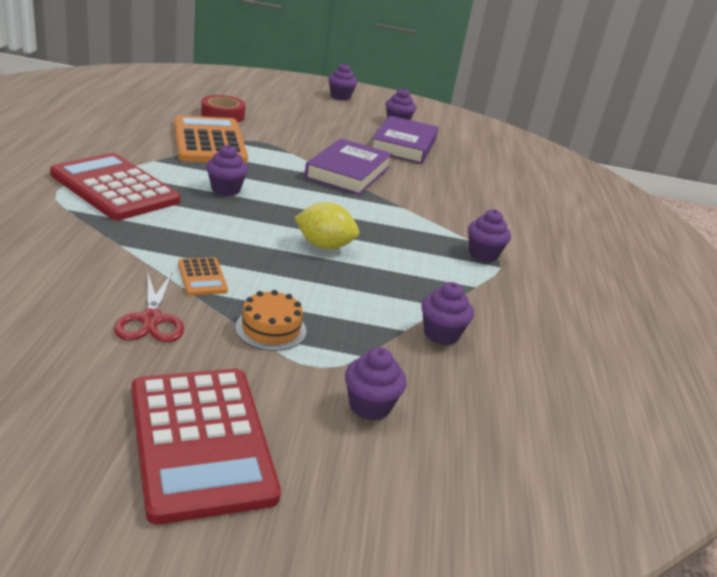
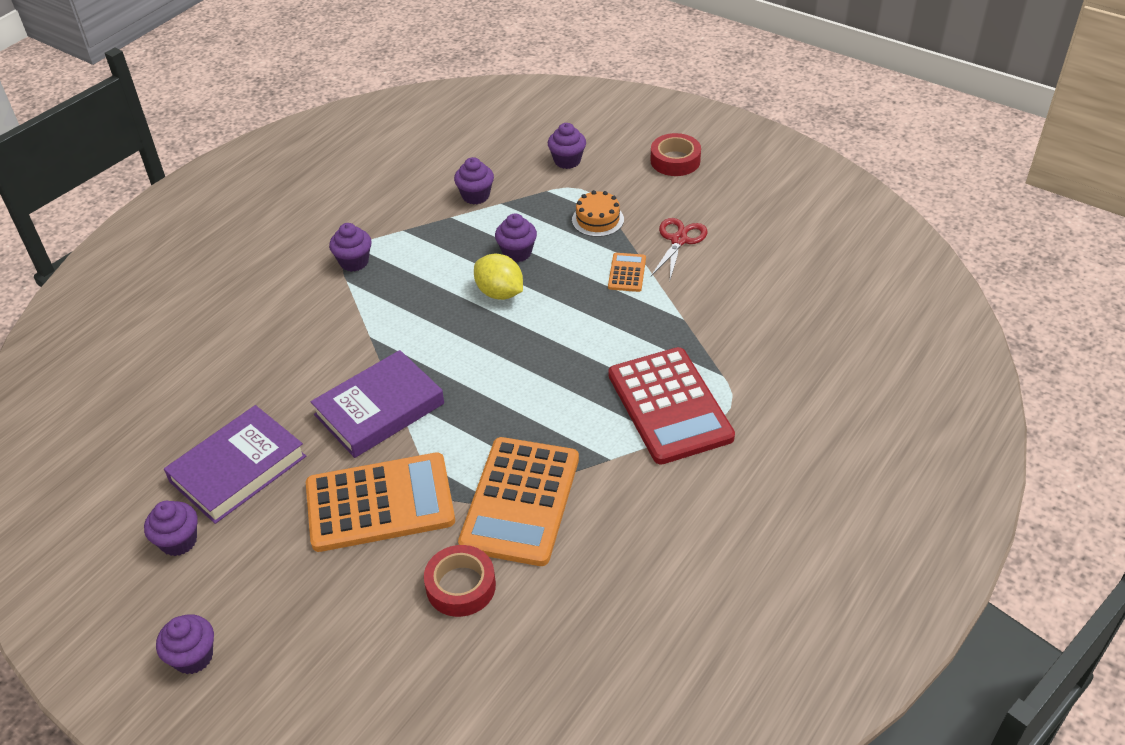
camera: 145 degrees left, 15 degrees up
(200, 441) = (675, 161): red calculator -> red tape
(226, 189) = (550, 390): purple cupcake -> purple cupcake (517, 253)
(301, 138) = (380, 503): none -> orange calculator

